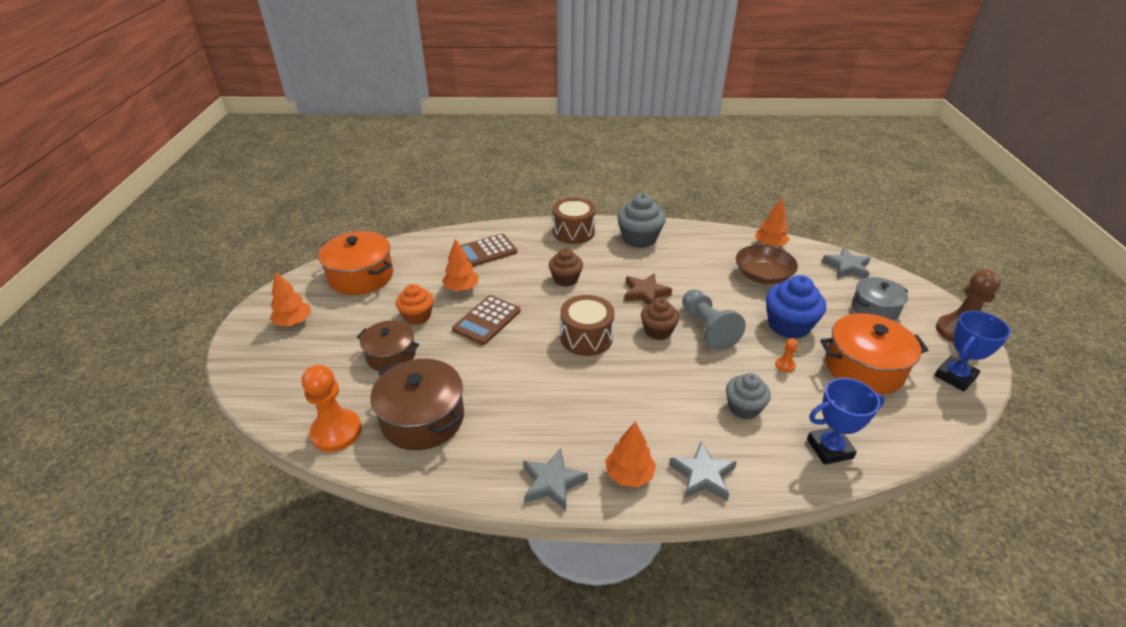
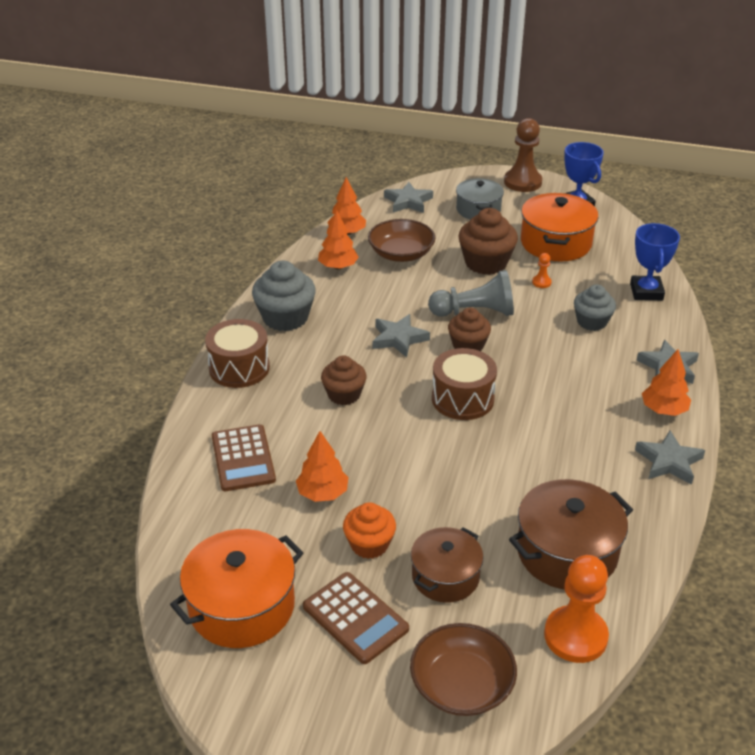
camera: 75 degrees left, 0 degrees up
(293, 322) = (332, 693): orange tree -> orange tree (338, 267)
(295, 377) = (461, 685): none -> brown bowl
(487, 320) = (403, 477): brown calculator -> brown calculator (355, 618)
(645, 293) = (398, 339): brown star -> grey star
(788, 325) = (486, 263): blue cupcake -> brown cupcake

